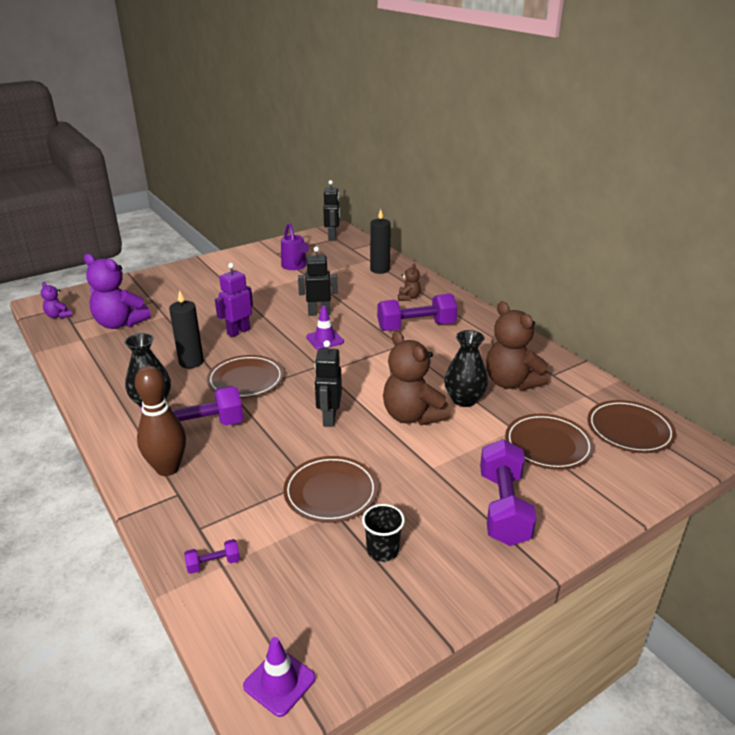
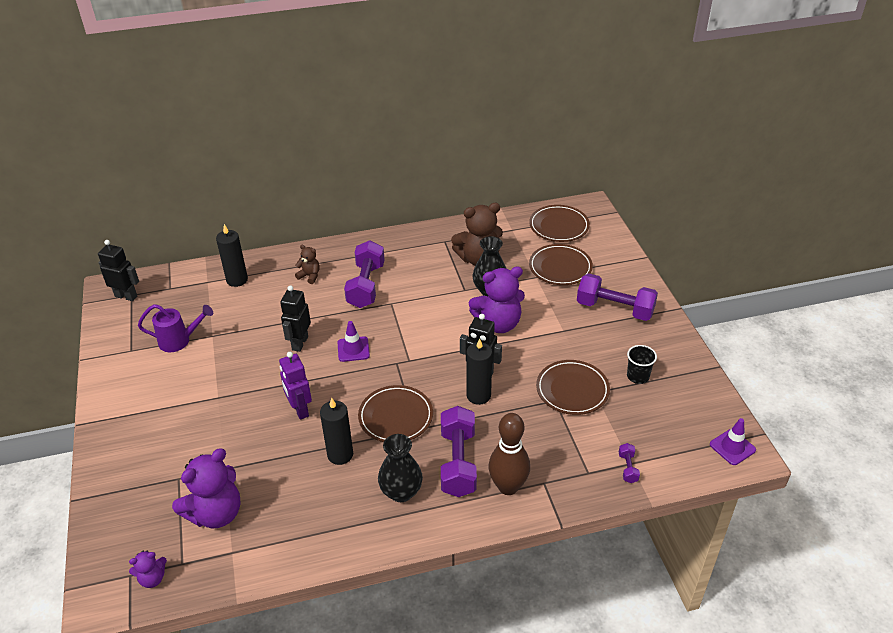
camera: 70 degrees left, 10 degrees up
(293, 424) = (478, 395): none -> black candle
(412, 416) = (498, 324): brown teddy bear -> purple teddy bear

